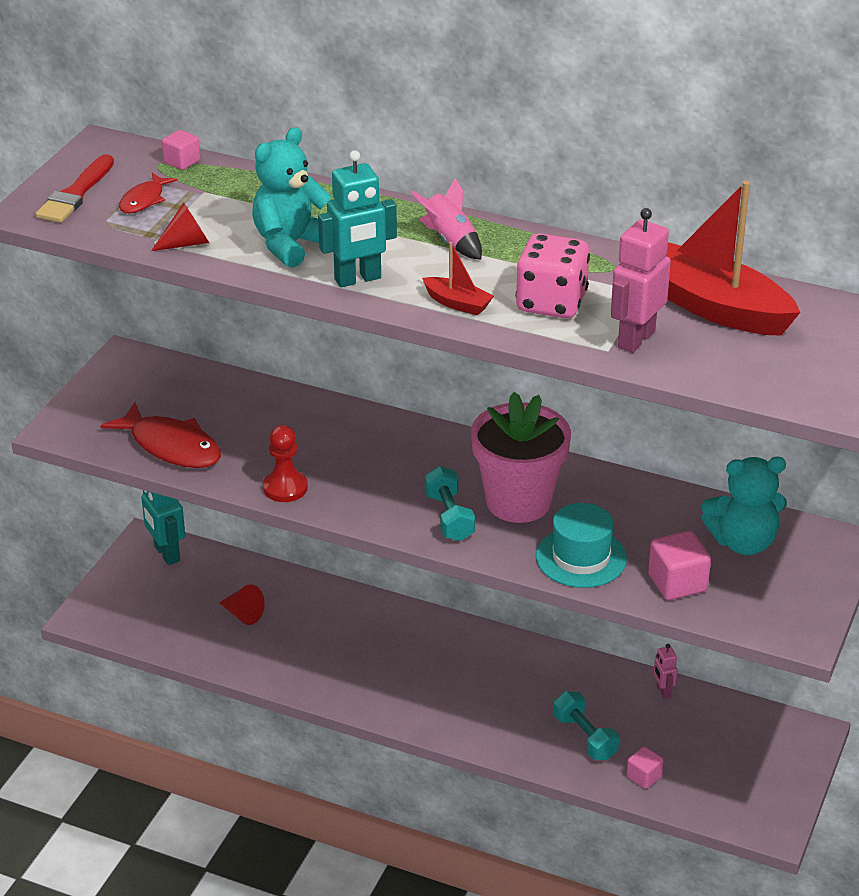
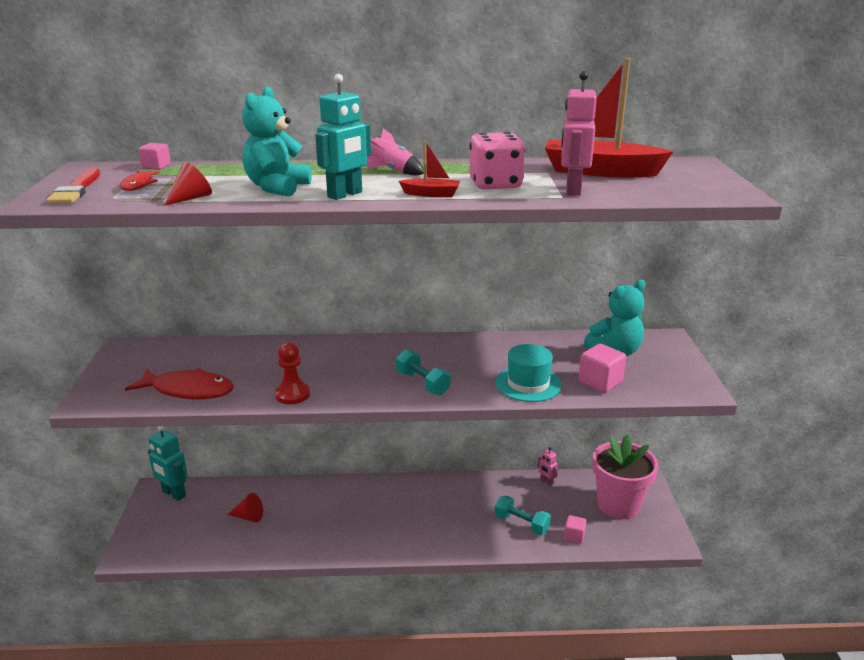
camera: 25 degrees left, 10 degrees down
(518, 502) = (460, 364): pink flower pot -> pink flower pot (618, 505)

